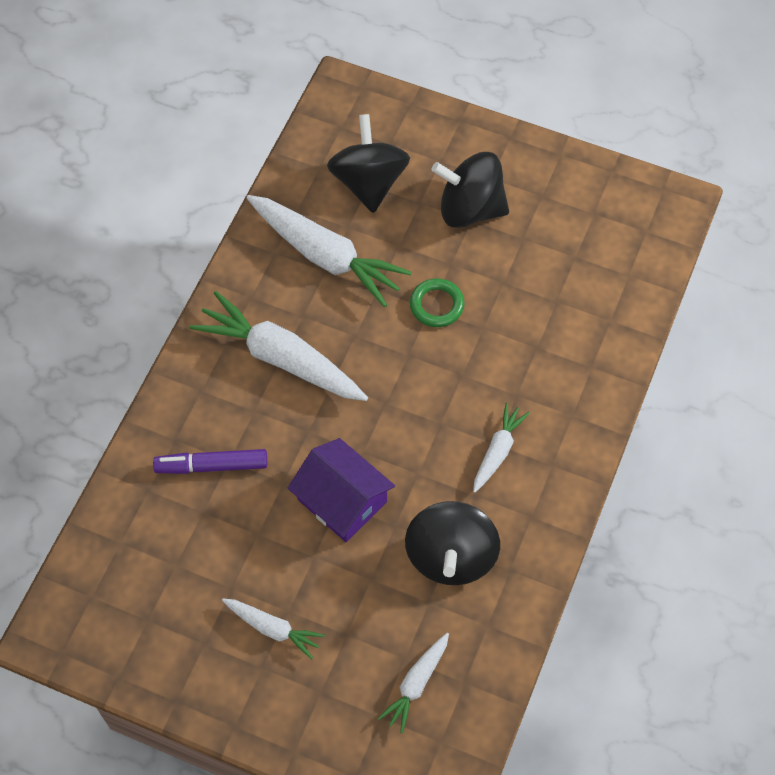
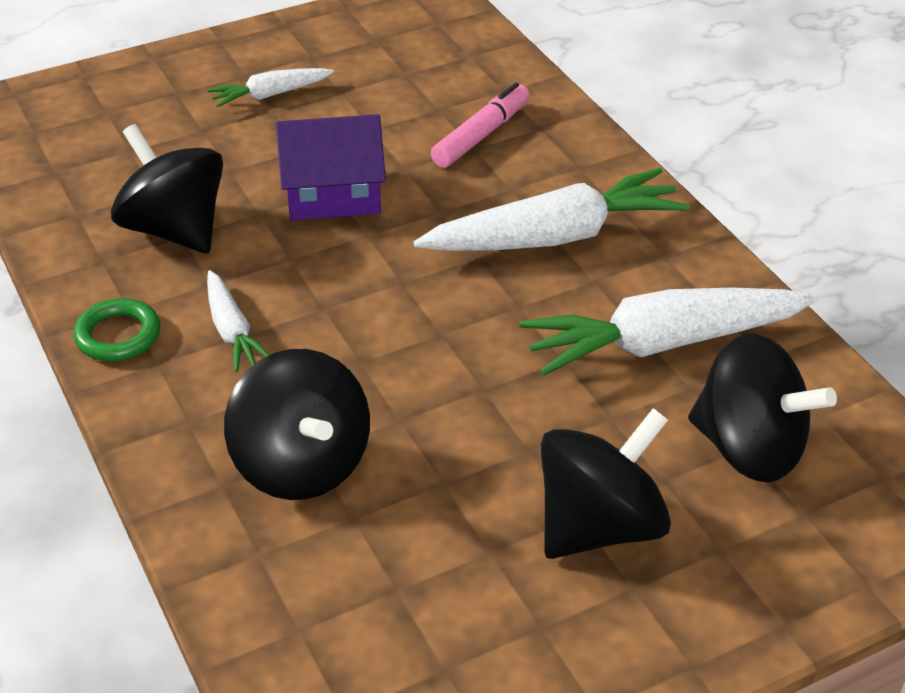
camera: 130 degrees right, 20 degrees down
(212, 466) = (481, 135): purple marker -> pink marker
(416, 684) = (99, 144): white carrot -> none
(436, 305) = (481, 398): green ring -> green ring (118, 335)
(549, 345) = (301, 465): none -> black spinning top

